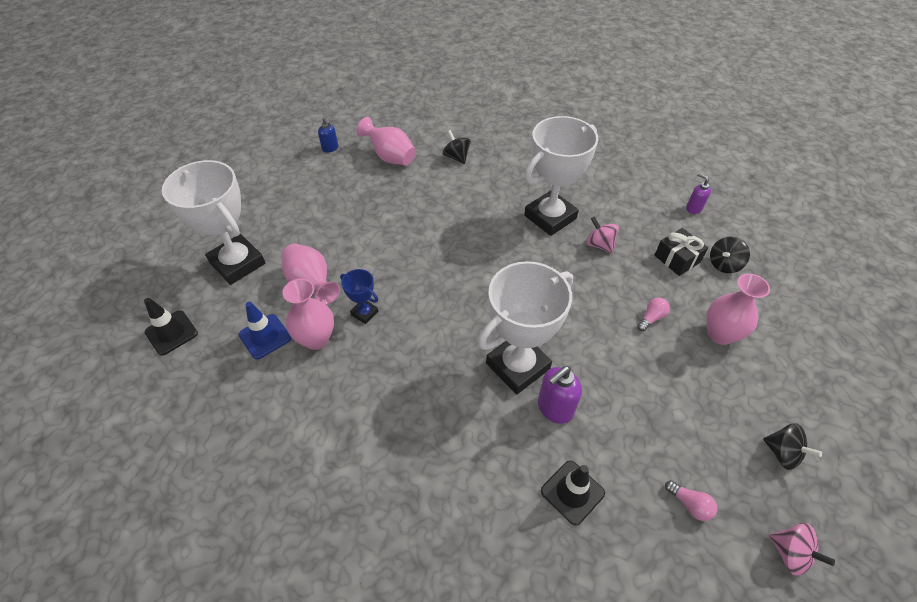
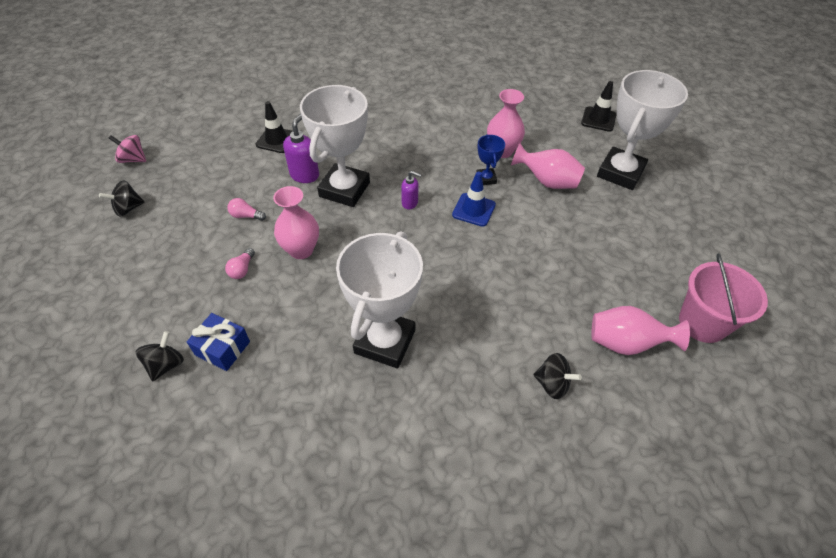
camera: 150 degrees right, 0 degrees up
(237, 263) = (620, 173): white trophy -> white trophy turned 75 degrees counterclockwise
(265, 336) = (537, 139): blue traffic cone -> blue traffic cone (473, 210)
(330, 148) = (702, 323): blue soap dispenser -> pink bucket
(364, 313) = (486, 179): blue trophy -> blue trophy turned 75 degrees clockwise
(599, 245) = (315, 329): pink spinning top -> none
(677, 259) = (222, 348): black gift -> blue gift
(689, 504) = (198, 159): pink light bulb -> pink light bulb (246, 216)
(693, 208) = (206, 443): purple soap dispenser -> purple soap dispenser (410, 203)
(720, 334) = (173, 280): pink vase -> pink vase (301, 250)
(782, 453) = (128, 208): black spinning top -> black spinning top turned 45 degrees counterclockwise

